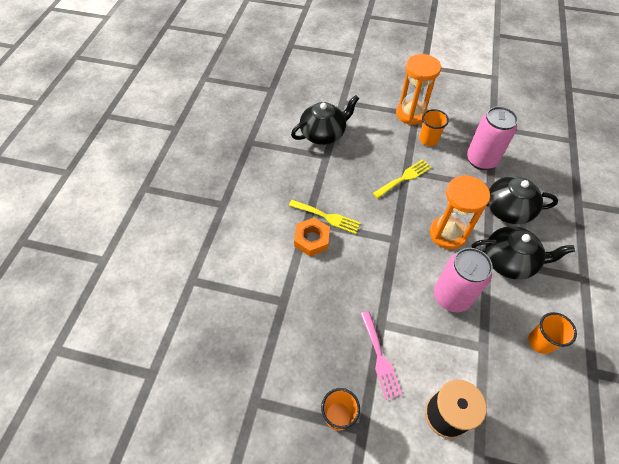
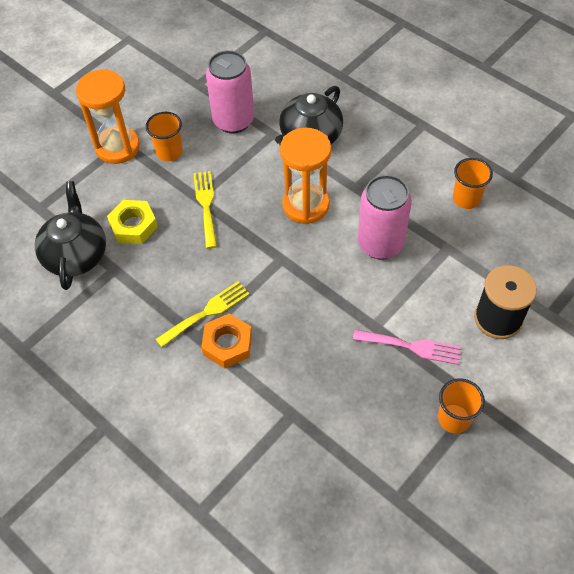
camera: 60 degrees left, 0 degrees up
(362, 149) = (133, 225): none -> yellow nut
(509, 261) = (370, 171): black teapot -> none

